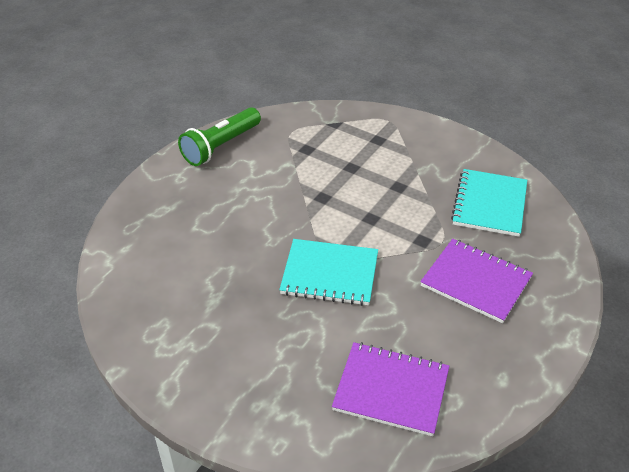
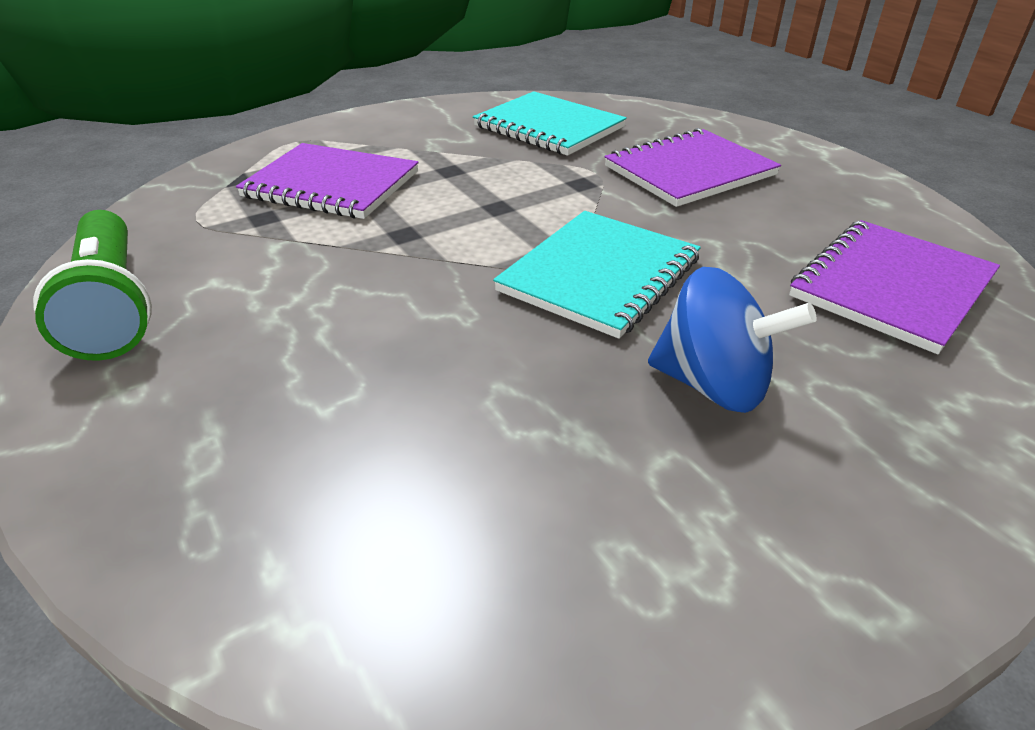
camera: 65 degrees left, 5 degrees down
(265, 331) = (713, 385): none -> blue spinning top
(352, 154) = (332, 184): none -> purple notebook

